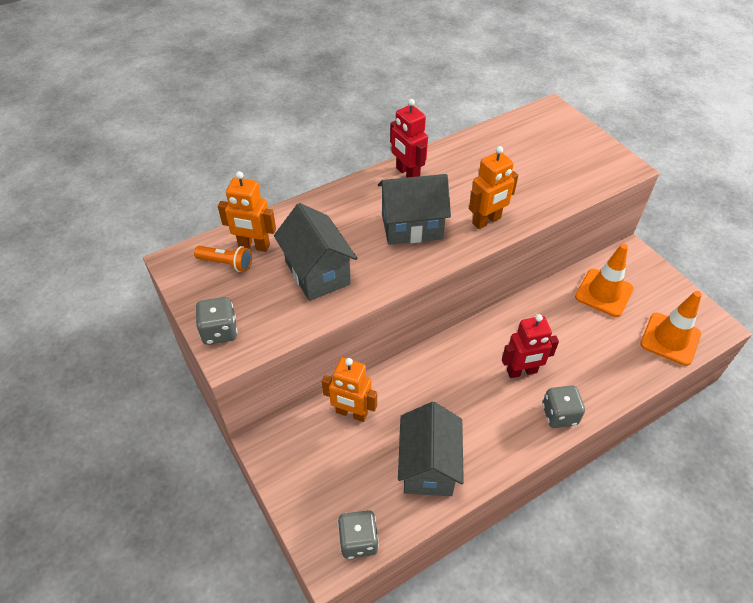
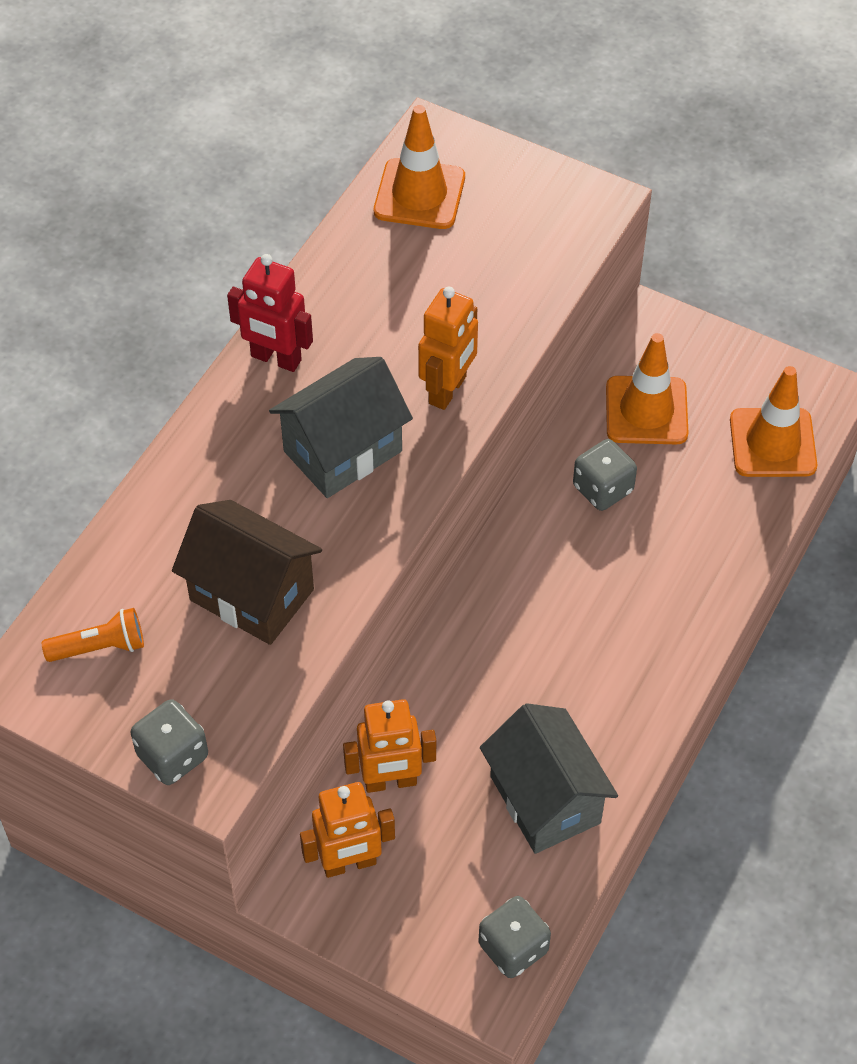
camera: 30 degrees left, 5 degrees up
(254, 246) = (121, 598): orange robot -> orange robot (349, 863)
(317, 273) = (252, 595): grey house -> brown house
(522, 371) = (595, 595): red robot -> none
(529, 131) = (419, 194): none -> orange traffic cone
(559, 414) = (680, 634): grey dice -> grey dice (602, 489)

